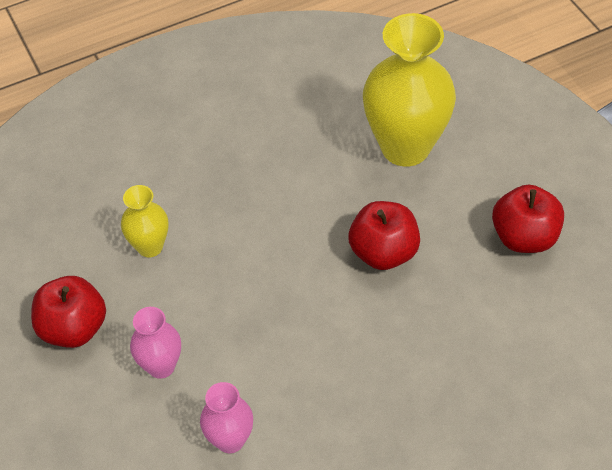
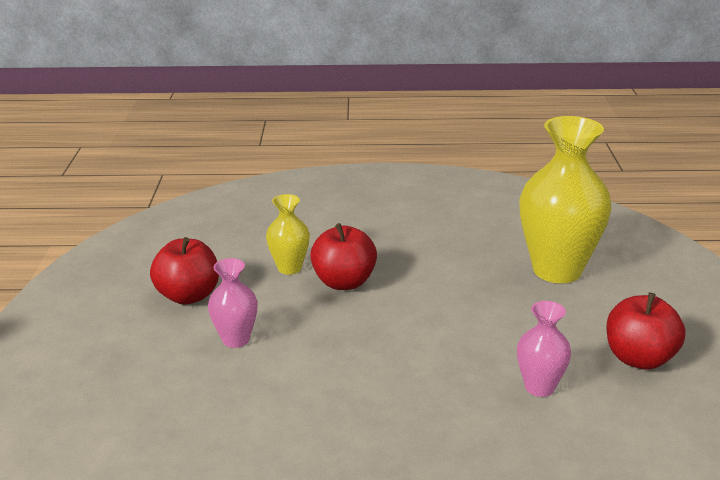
camera: 25 degrees right, 25 degrees down
(230, 440) = (252, 406): pink vase -> pink vase (539, 387)
(383, 252) = (489, 328): red apple -> red apple (344, 282)

